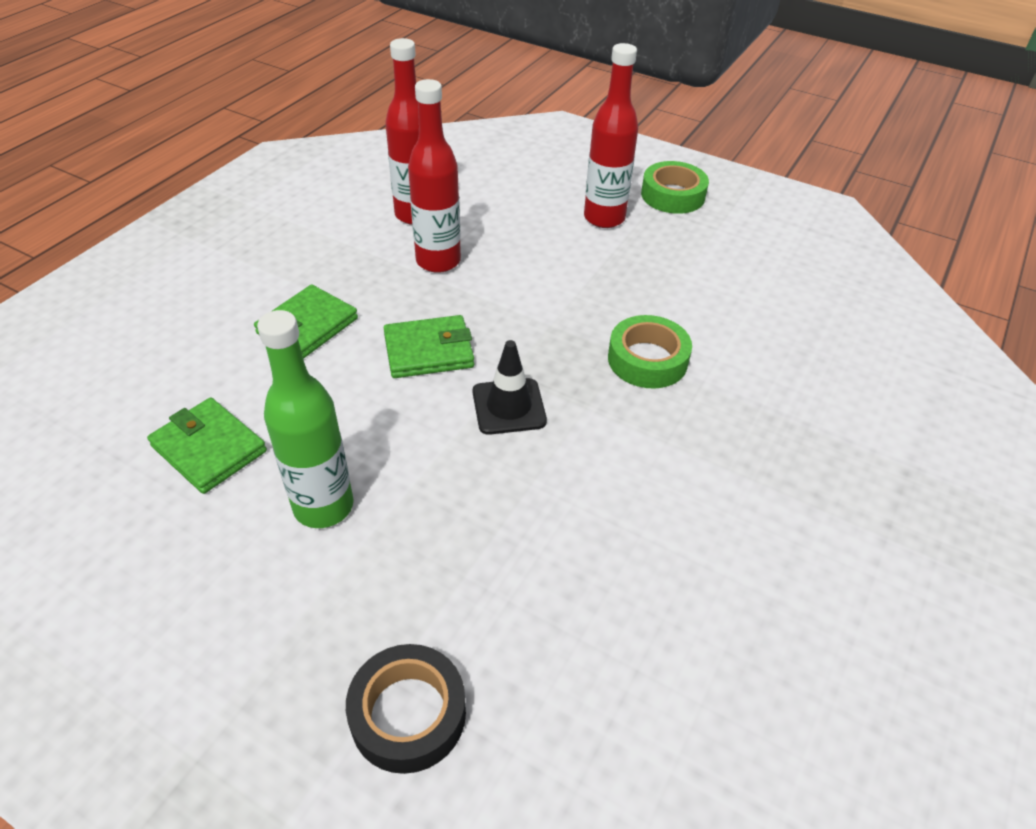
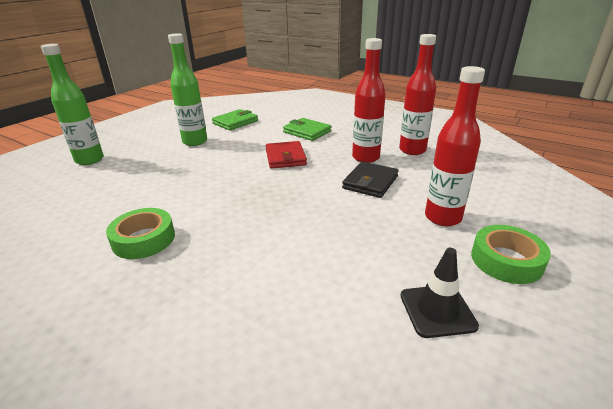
camera: 95 degrees right, 15 degrees down
(408, 714) = (89, 160): black tape -> green bottle
(429, 351) = (285, 157): green wallet -> red wallet
(509, 406) = (237, 178): black traffic cone -> black traffic cone (437, 310)
(521, 263) = (370, 182): none -> black wallet
(647, 360) = (265, 226): green tape -> green tape (144, 239)

